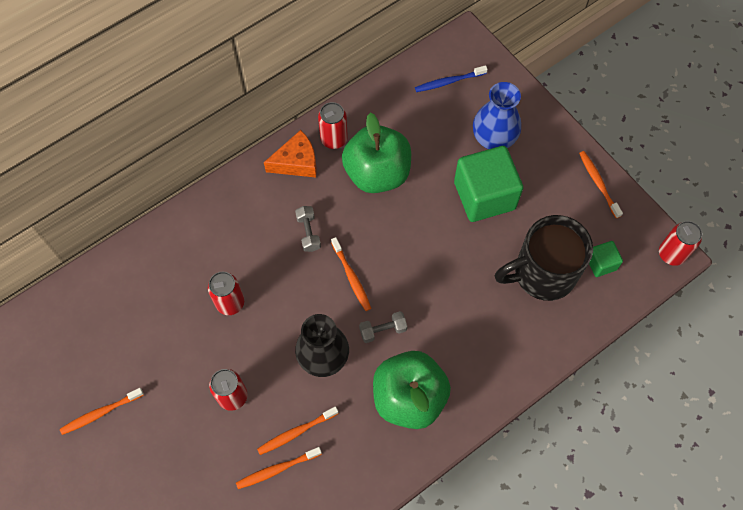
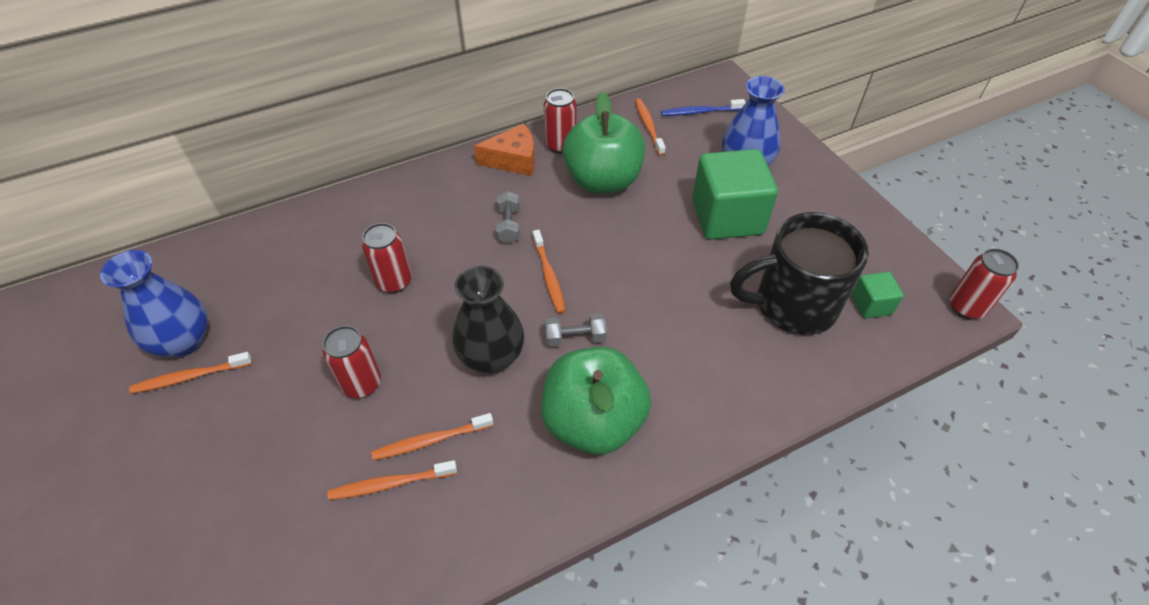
camera: 10 degrees right, 15 degrees down
(83, 384) = (183, 341): none -> blue vase
(598, 183) = (870, 222): orange toothbrush -> orange toothbrush (648, 126)

